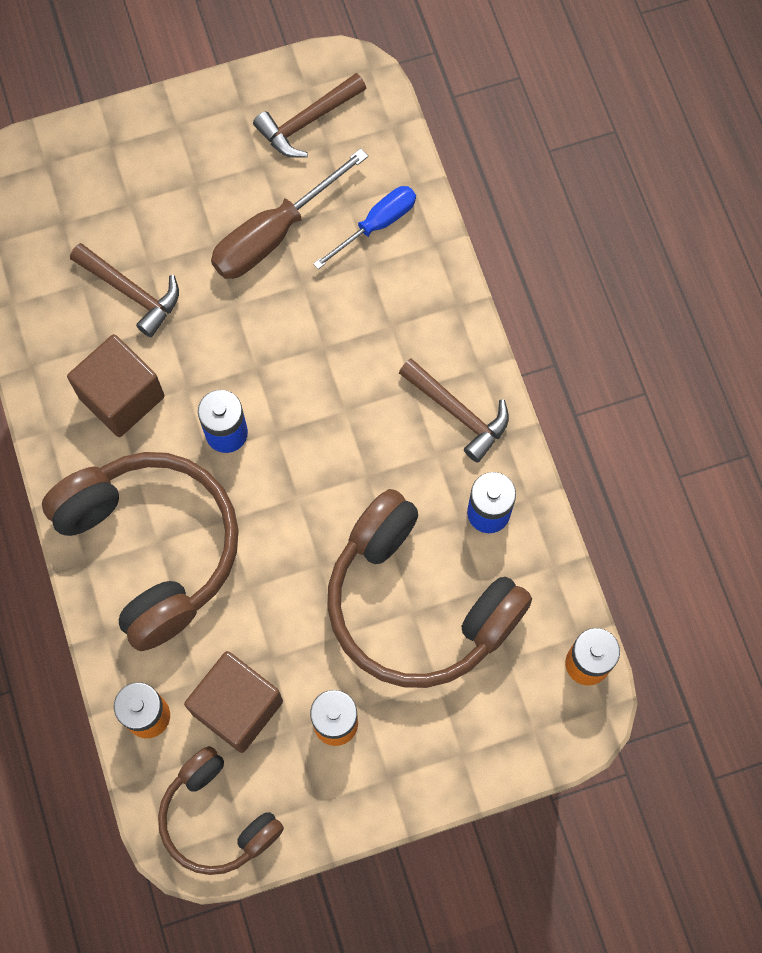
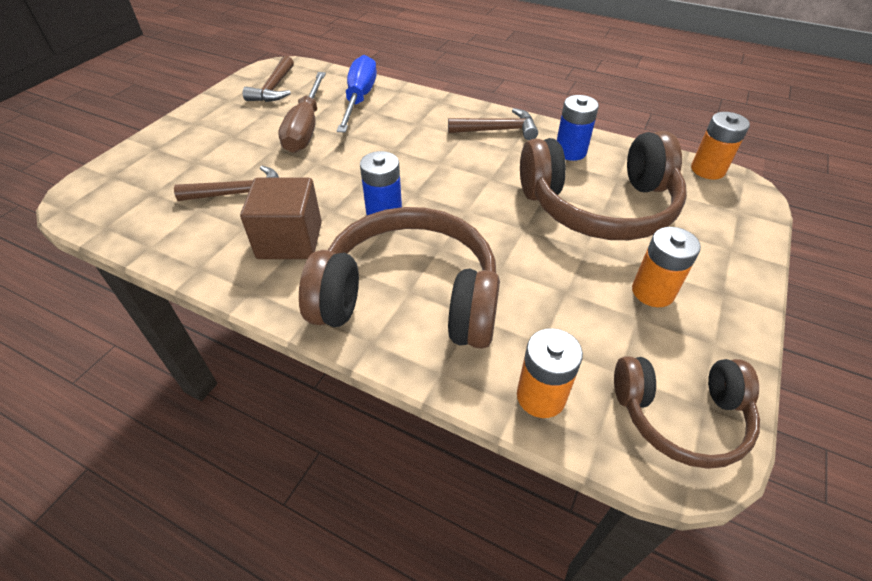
camera: 45 degrees left, 25 degrees down
(237, 707) = (588, 335): brown cube -> none
(376, 225) = (359, 99): blue screwdriver -> blue screwdriver, size x1.54

